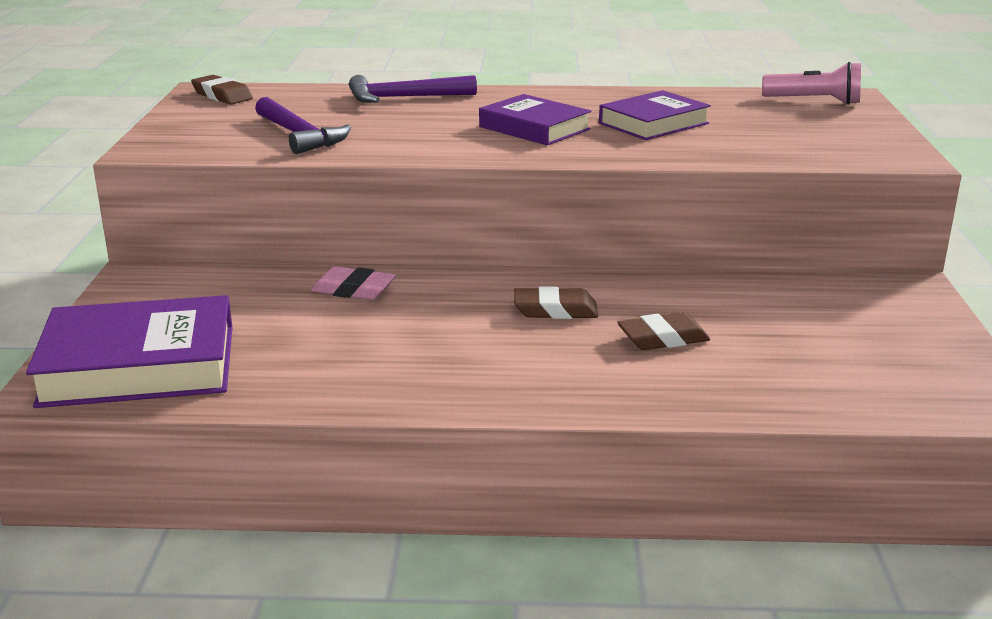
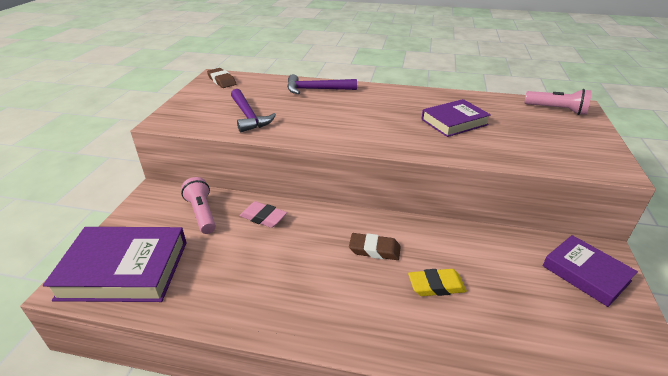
camera: 10 degrees right, 10 degrees up
(241, 293) = (202, 213): none -> pink flashlight
(534, 128) = (382, 120): purple book -> purple book (586, 273)
(663, 338) = (436, 286): brown eraser -> yellow eraser

